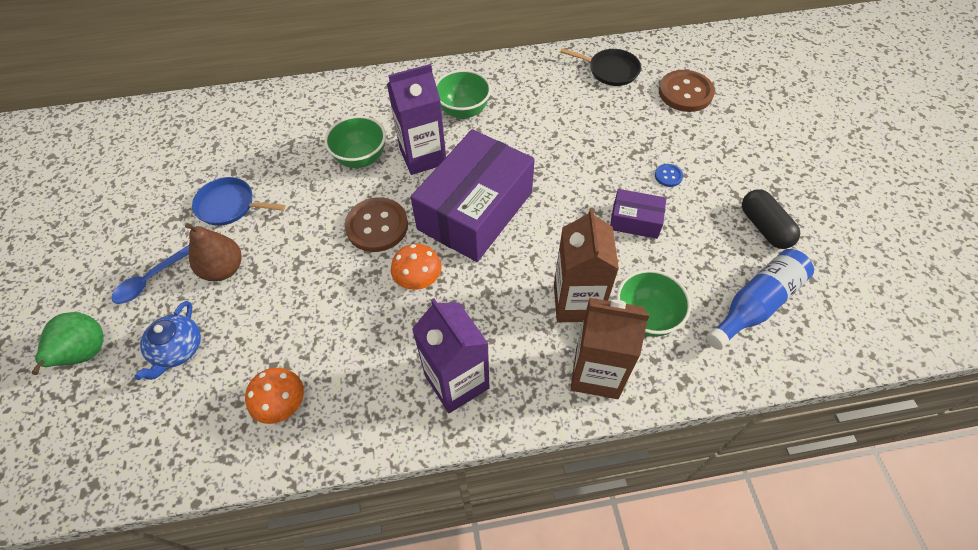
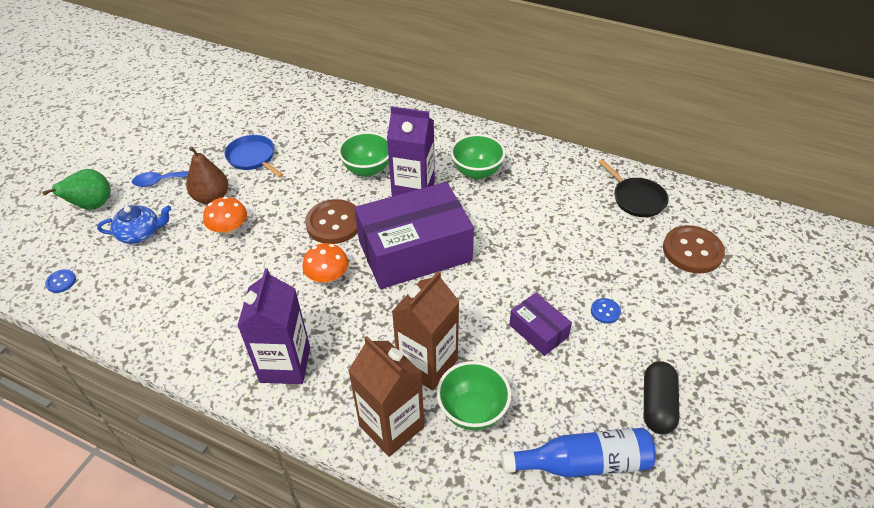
camera: 35 degrees right, 10 degrees down
(132, 454) = (61, 282): none -> blue button
(177, 349) = (140, 233): blue teapot -> blue teapot turned 150 degrees counterclockwise
(282, 403) = (165, 305): orange mushroom -> orange mushroom (229, 228)

